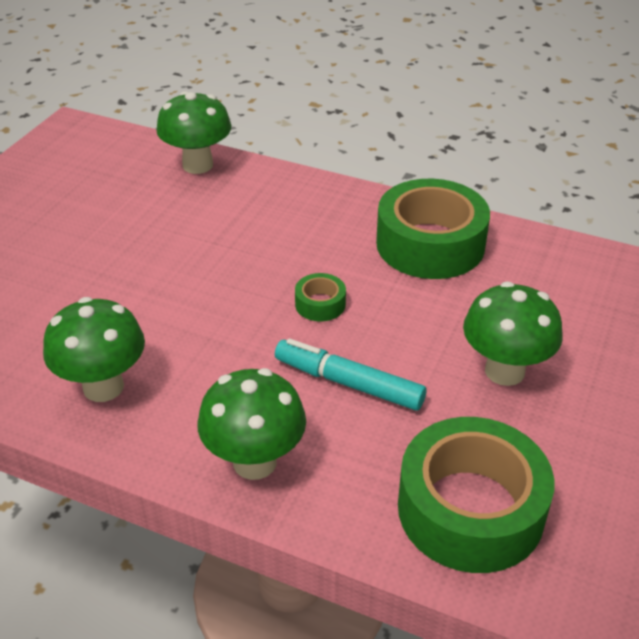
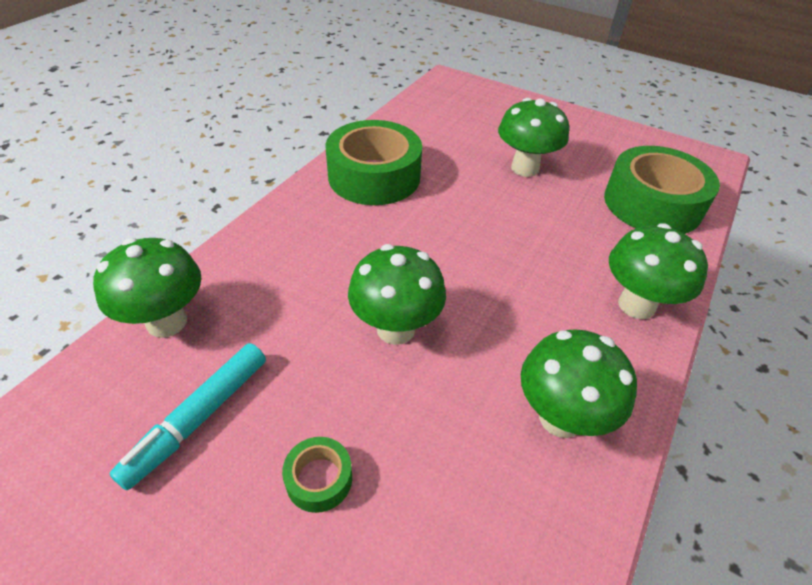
camera: 85 degrees left, 5 degrees up
(201, 280) = (396, 329): none -> green mushroom
(320, 304) = (444, 247): green tape -> green tape (319, 479)
(348, 383) = (542, 242): turquoise marker -> turquoise marker (198, 418)

